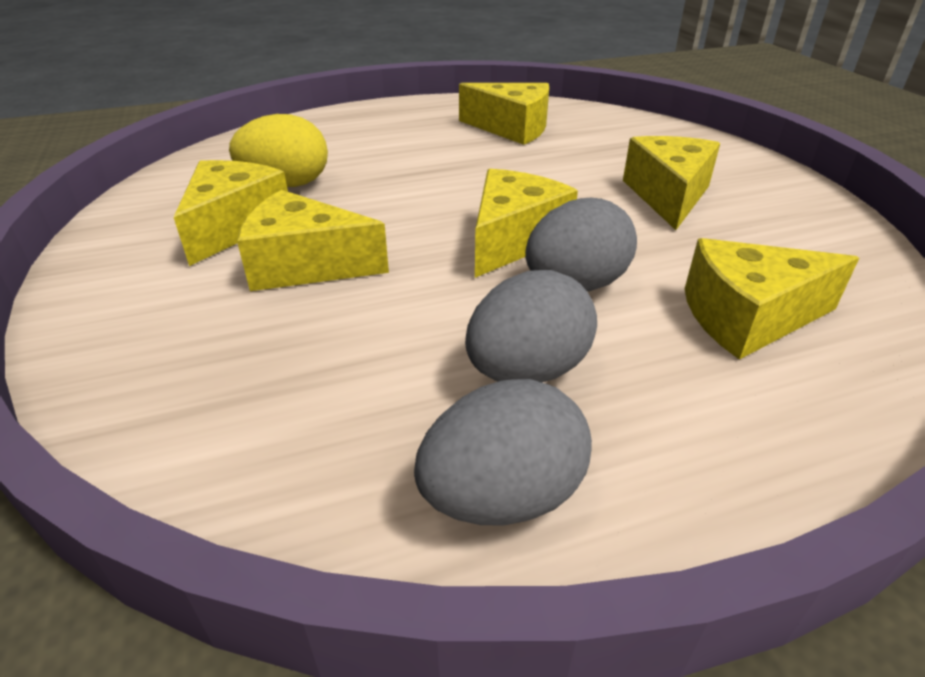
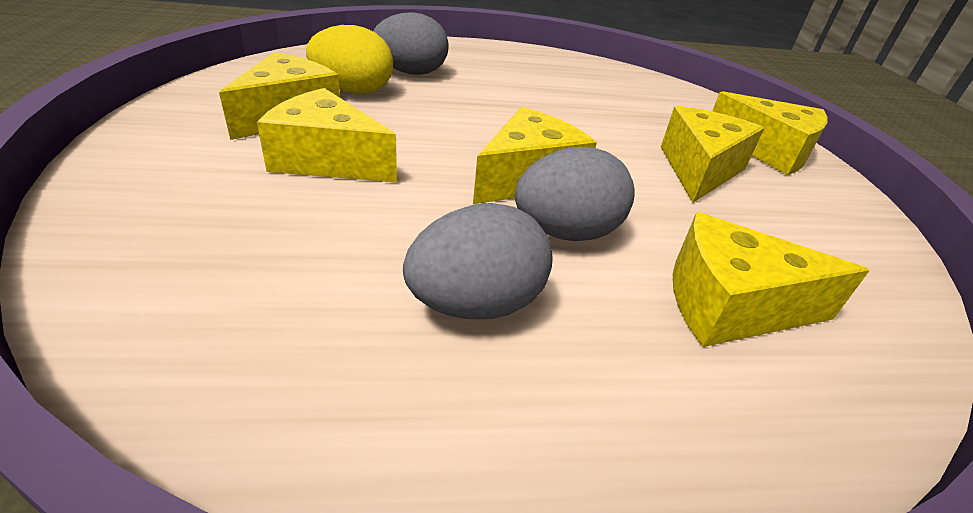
camera: 10 degrees right, 0 degrees up
(502, 496) = (381, 427): grey egg -> grey egg (411, 73)
(512, 128) = (577, 83): yellow cheese -> yellow cheese (767, 151)

